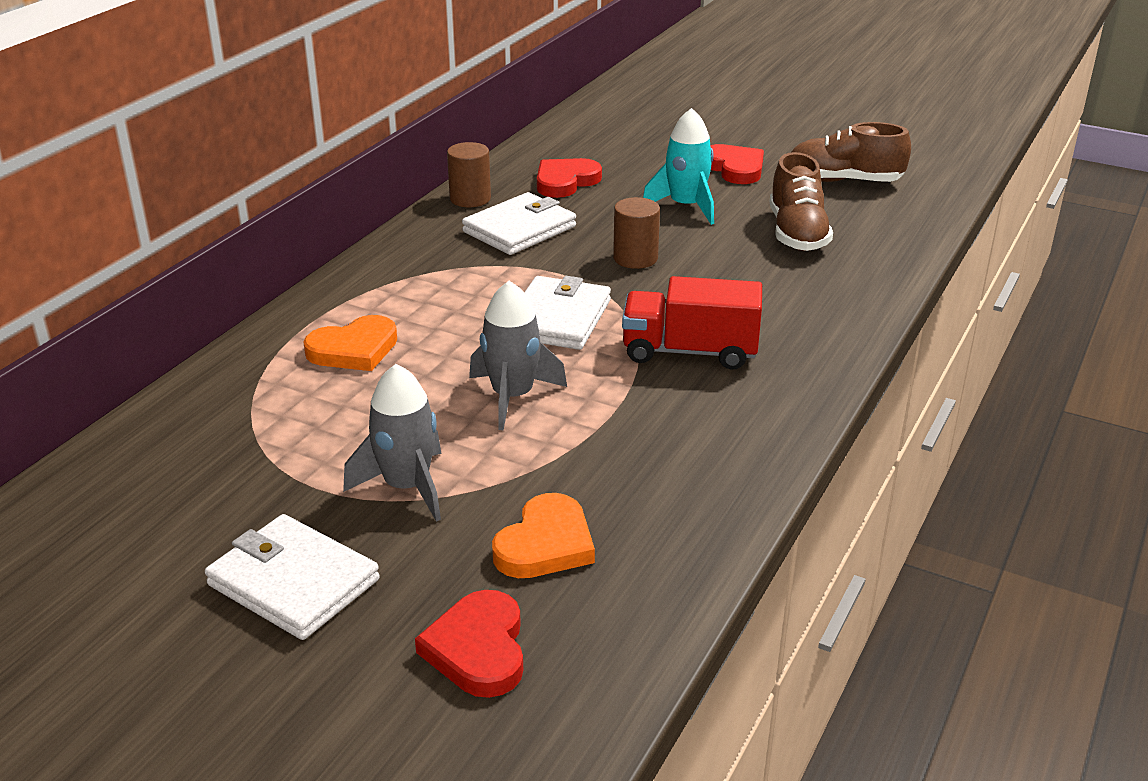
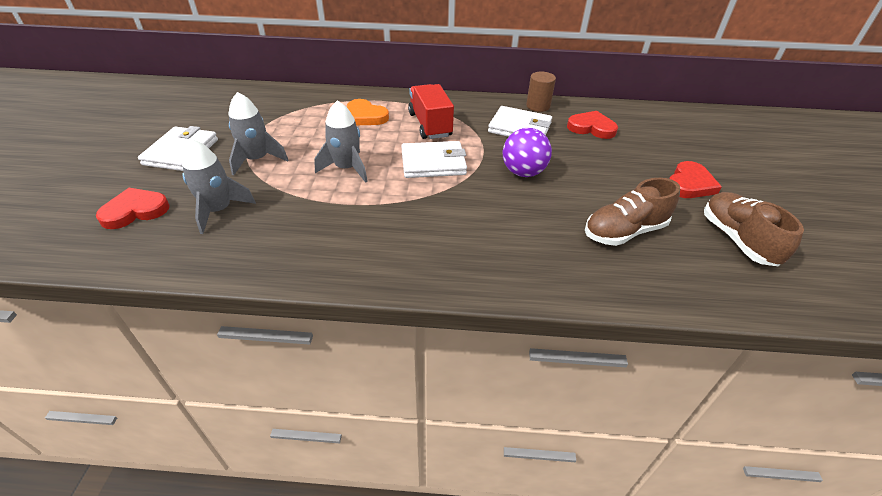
camera: 65 degrees right, 10 degrees up
(545, 544) = (219, 210): orange heart -> grey rocket
(635, 258) = (523, 172): brown cylinder -> purple ball
(686, 207) = (609, 176): turquoise rocket -> none
(689, 351) = (429, 217): red truck -> red truck (430, 125)

